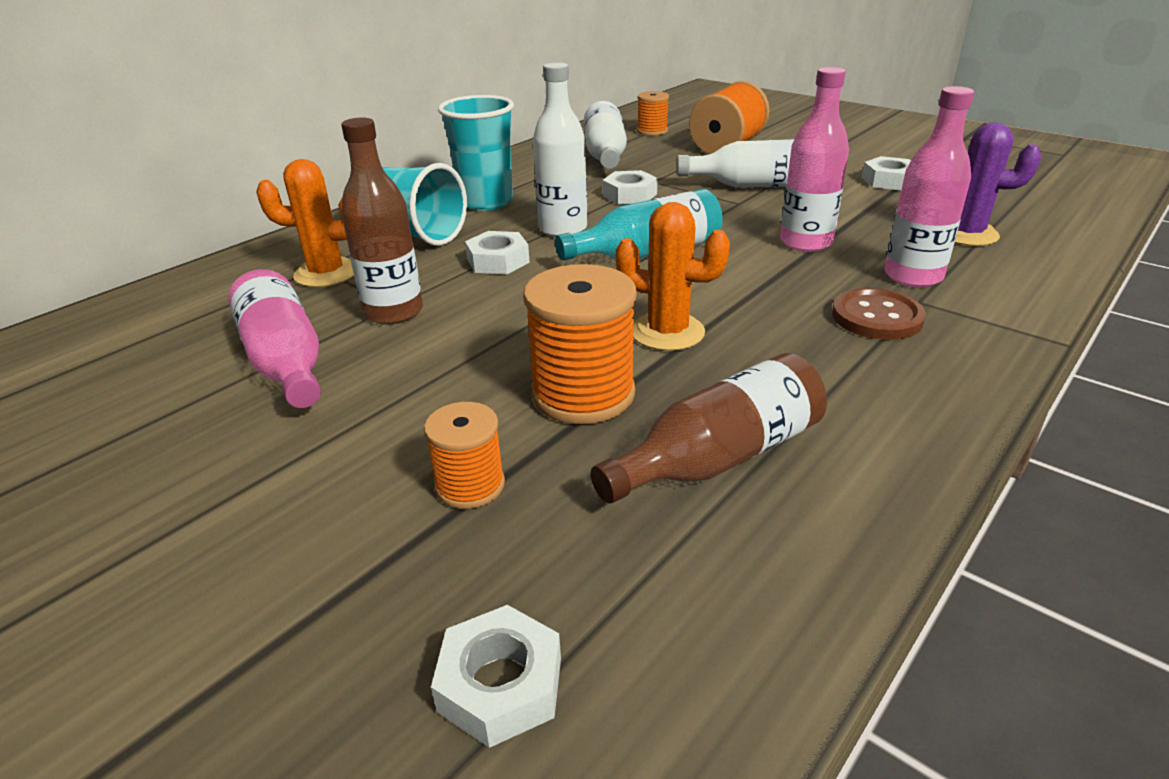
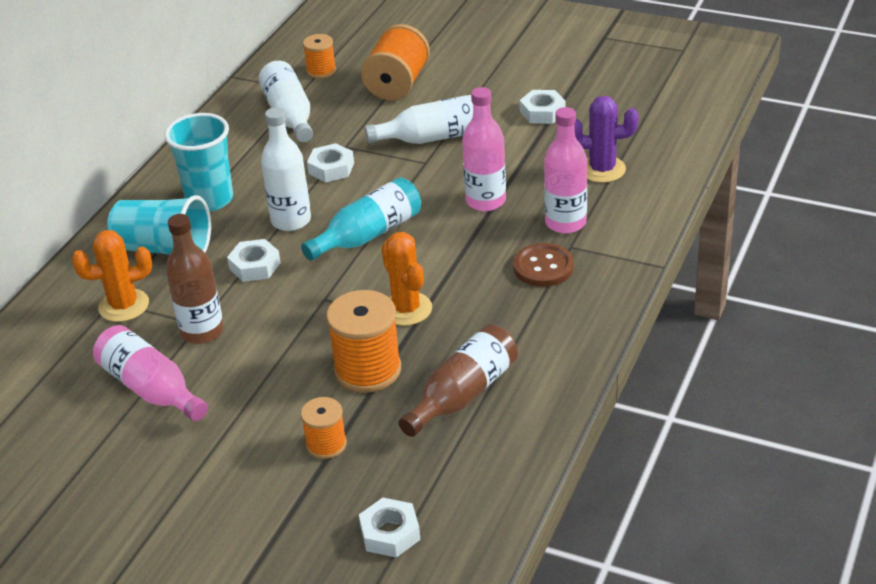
camera: 15 degrees left, 5 degrees up
(667, 332) = (406, 309): orange cactus -> orange cactus turned 60 degrees clockwise

